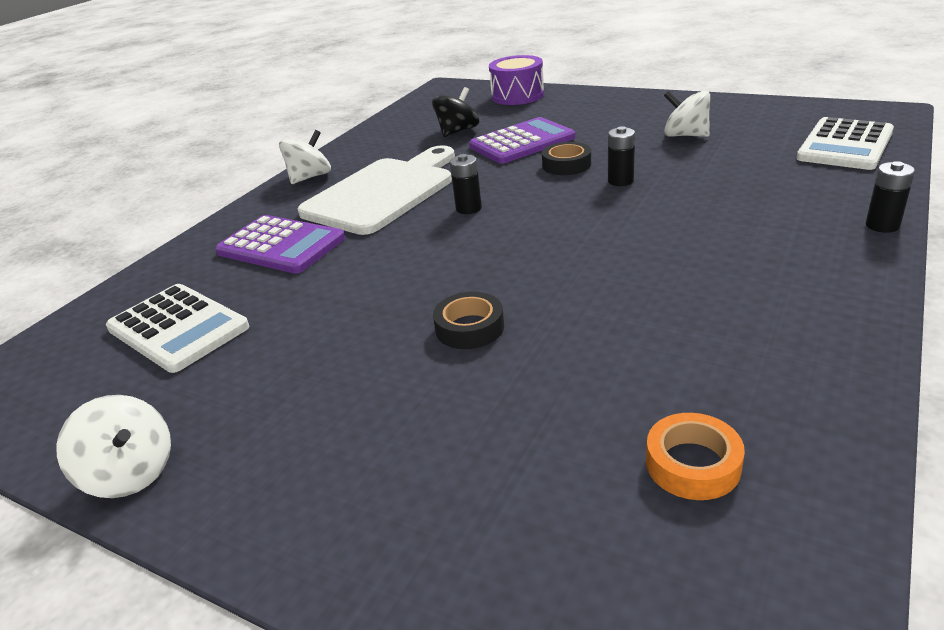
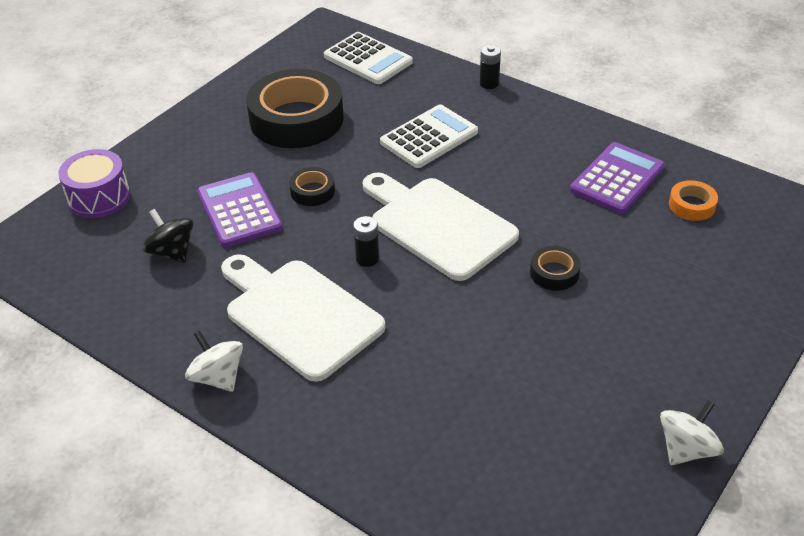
camera: 85 degrees left, 10 degrees up
(178, 328) = (508, 453): white calculator -> white calculator (429, 137)
(281, 245) = (379, 391): purple calculator -> purple calculator (617, 179)
(538, 236) = (437, 225): none -> white cutting board
(620, 181) = (364, 168): black battery -> none
(685, 135) = (296, 119): white spinning top -> black tape

